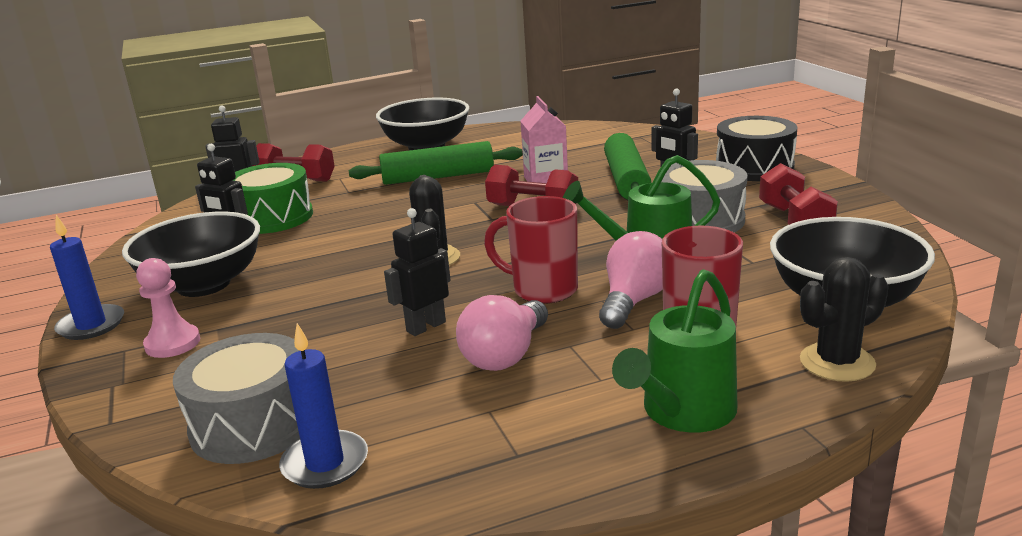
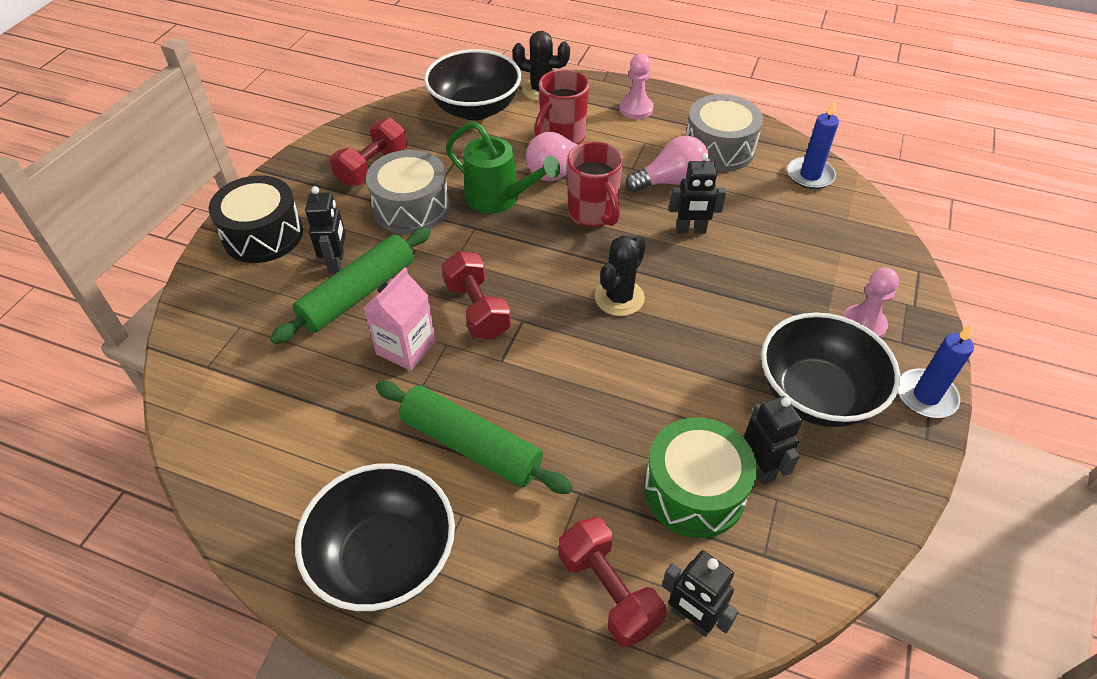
camera: 140 degrees left, 25 degrees up
(253, 424) = (834, 219): grey drum -> grey drum (719, 148)
(682, 413) = (636, 109): green watering can -> pink pawn

